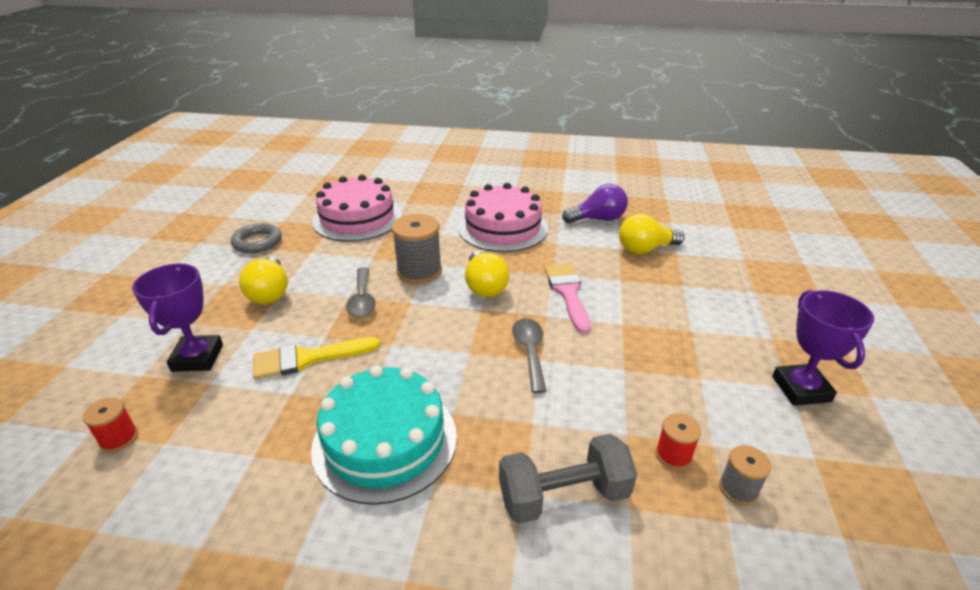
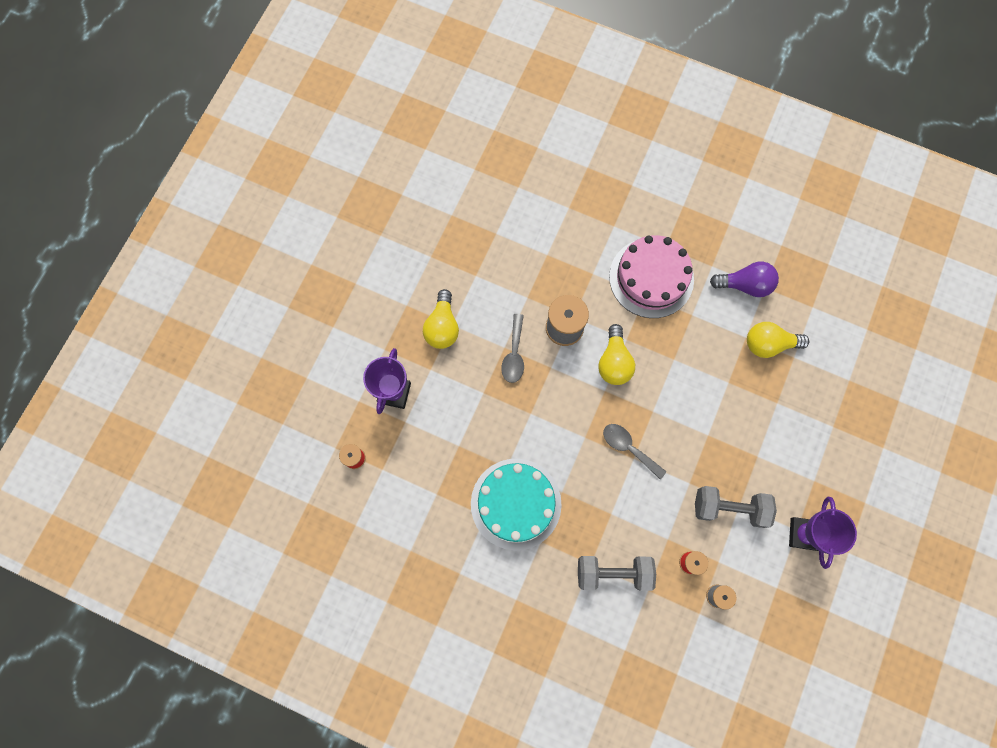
camera: 15 degrees right, 40 degrees up
(257, 242) = (430, 247): grey ring -> none
(307, 358) = (470, 413): yellow brush -> none
(357, 218) = (520, 228): pink cake -> none
(529, 351) = (628, 448): grey spoon -> grey spoon turned 60 degrees counterclockwise
(567, 293) = (678, 388): pink brush -> none
(689, 383) = (729, 508): none -> grey dumbbell

